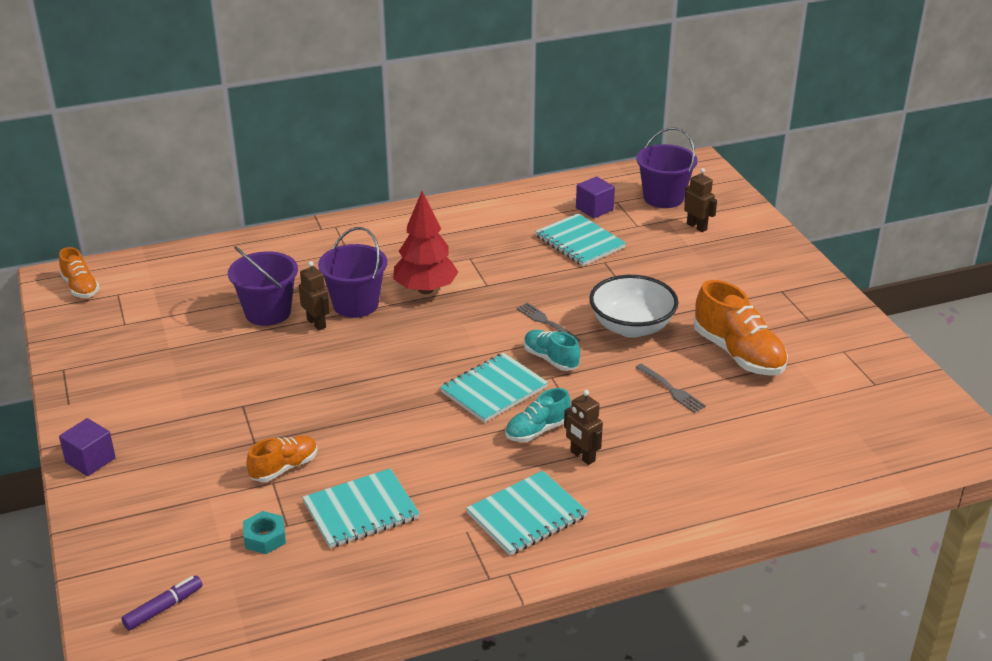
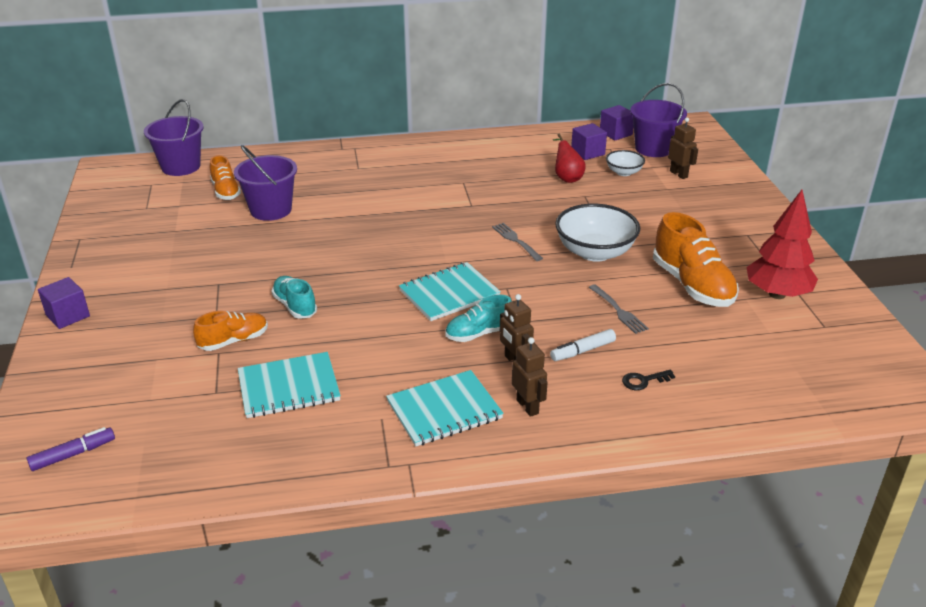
camera: 10 degrees right, 0 degrees up
(80, 287) = (123, 176): orange shoe -> orange shoe (226, 191)
(265, 538) = (191, 401): turquoise nut -> none
(316, 323) = (309, 223): brown robot -> brown robot (528, 406)
(355, 304) = (349, 210): purple bucket -> purple bucket (181, 167)
(425, 289) = (415, 204): red tree -> red tree (777, 294)
(550, 359) = (510, 272): turquoise shoe -> turquoise shoe (295, 306)
(580, 242) = (567, 178): turquoise notebook -> red pear
(618, 182) = (615, 133): none -> purple cube
(638, 230) = (623, 172): none -> white bowl
(646, 437) = (583, 351): none -> white marker
(713, 461) = (644, 381): none -> black key

